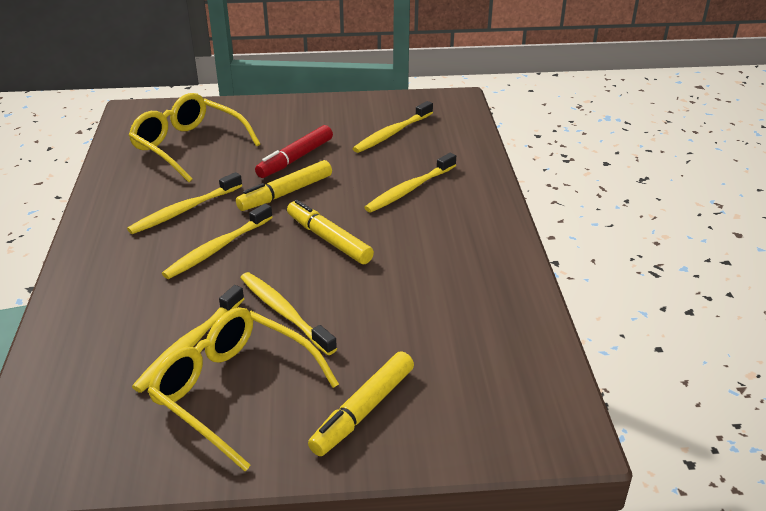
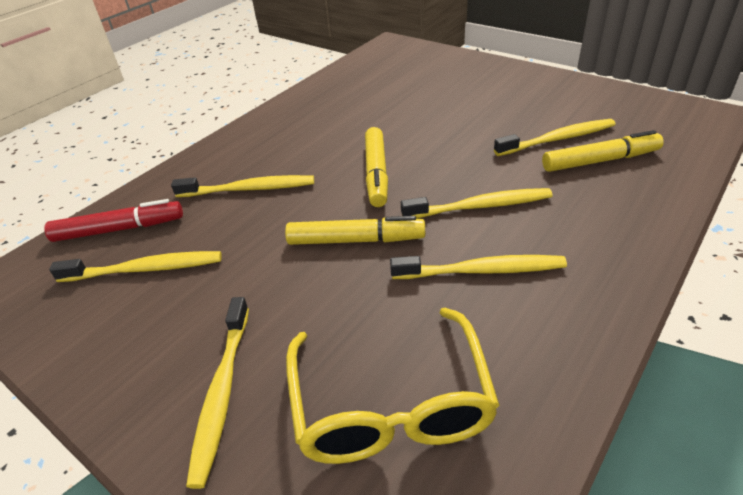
camera: 135 degrees left, 5 degrees up
(233, 391) = (543, 106): yellow glasses -> none
(284, 313) = (470, 134): yellow toothbrush -> yellow toothbrush (222, 392)
(295, 159) = (288, 287): red marker -> red marker (119, 229)
(363, 410) = (474, 77): yellow marker -> yellow marker (600, 161)

